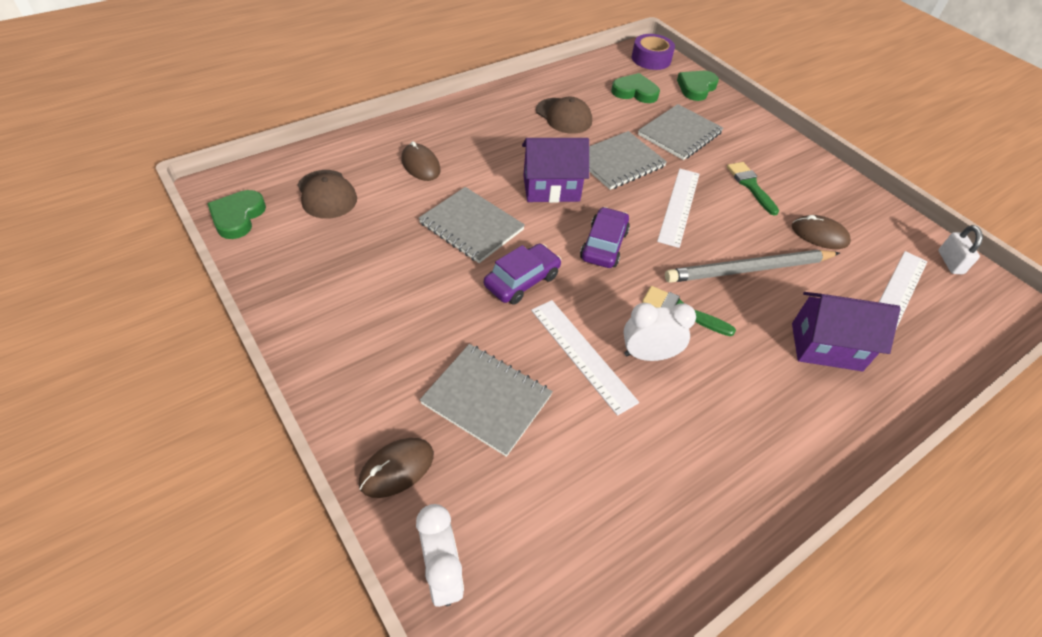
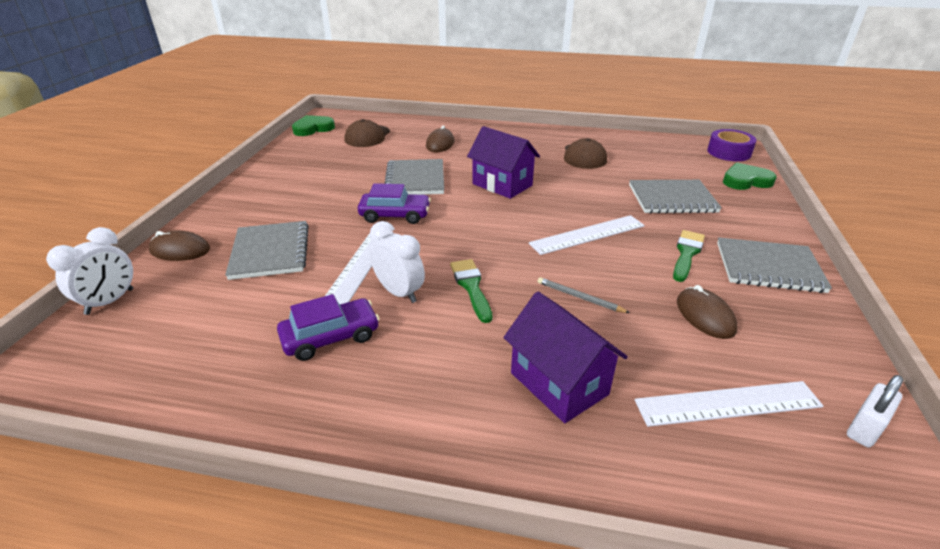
camera: 50 degrees right, 15 degrees down
(604, 245) = (483, 226): purple car -> purple car (331, 337)
(619, 162) = (582, 193): grey notebook -> grey notebook (768, 267)
(635, 92) = (674, 164): green heart -> none
(749, 270) = (579, 297): grey pencil -> grey pencil, size x0.45

